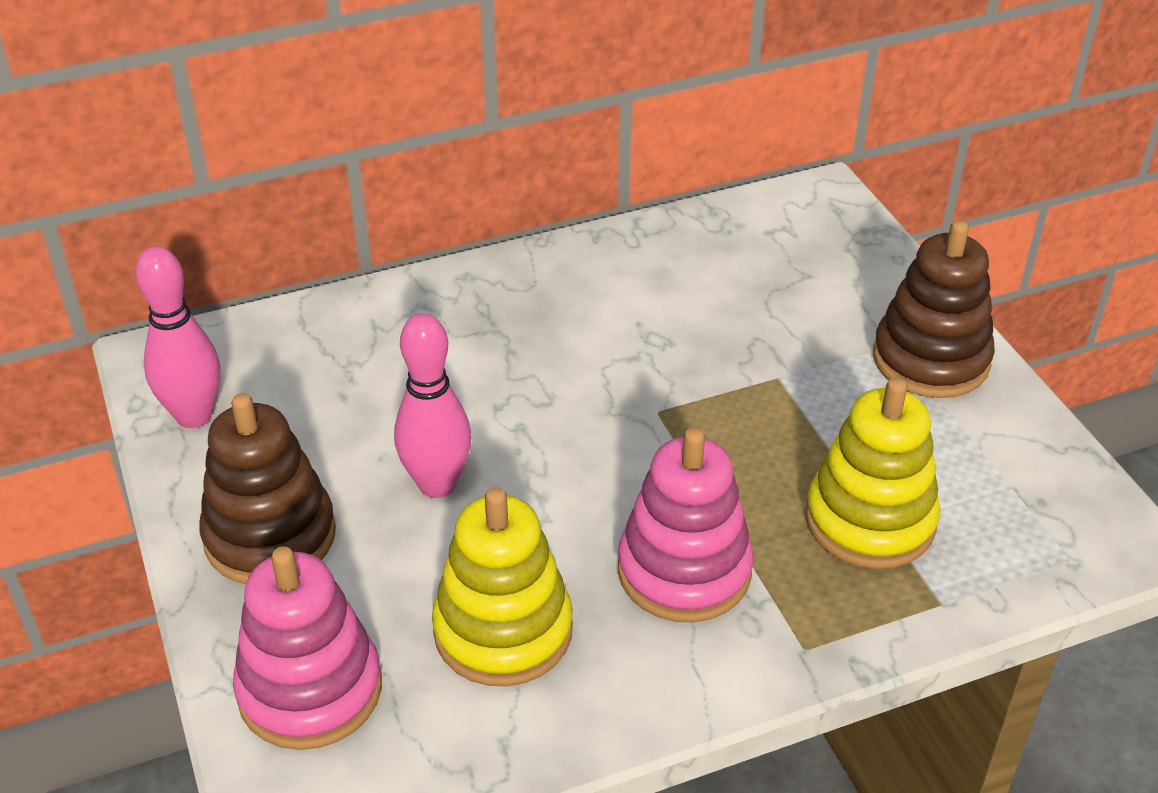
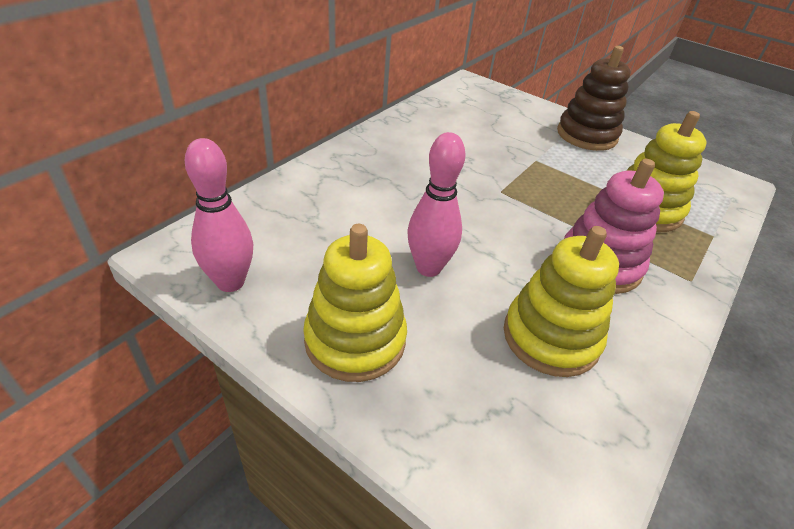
camera: 35 degrees left, 0 degrees up
(270, 536) = (355, 340): brown stacking toy -> yellow stacking toy
(310, 690) = (480, 434): pink stacking toy -> none

